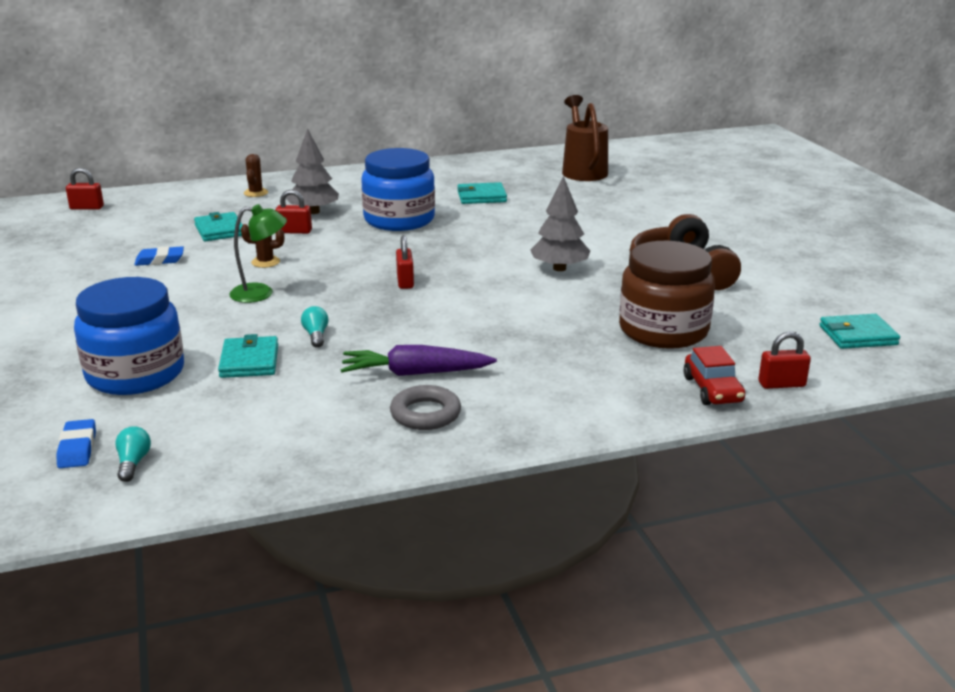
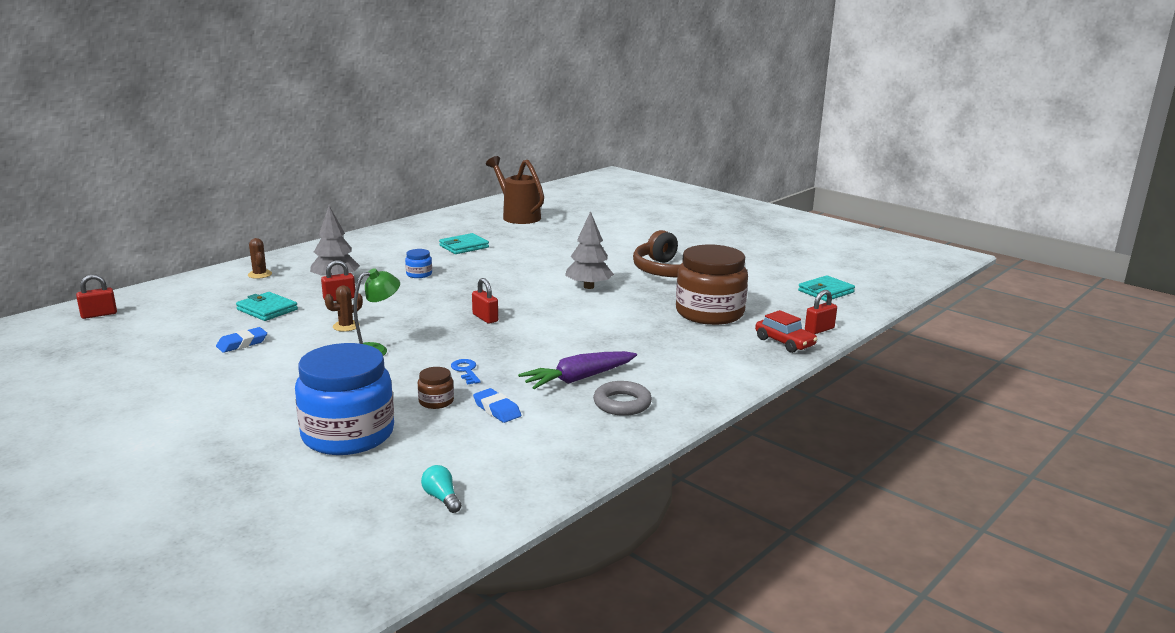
camera: 30 degrees left, 5 degrees down
(77, 448) = (376, 502): blue eraser -> blue eraser (497, 410)
(249, 361) = (436, 401): turquoise wallet -> brown jar
(316, 335) = (466, 371): turquoise light bulb -> blue key
(399, 220) = (419, 274): blue jar -> blue jar, size x0.41

